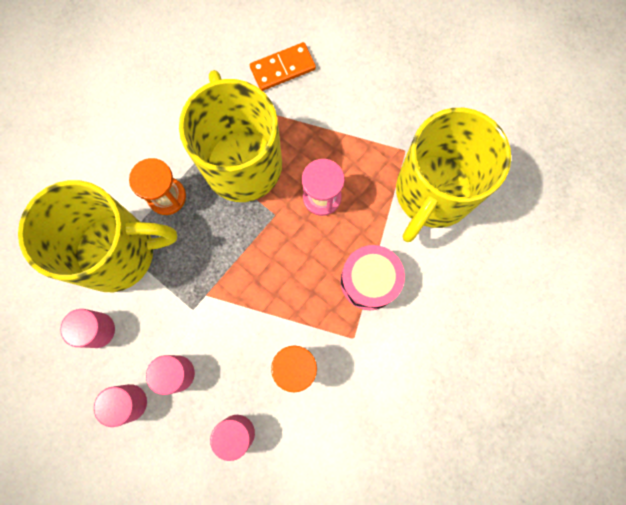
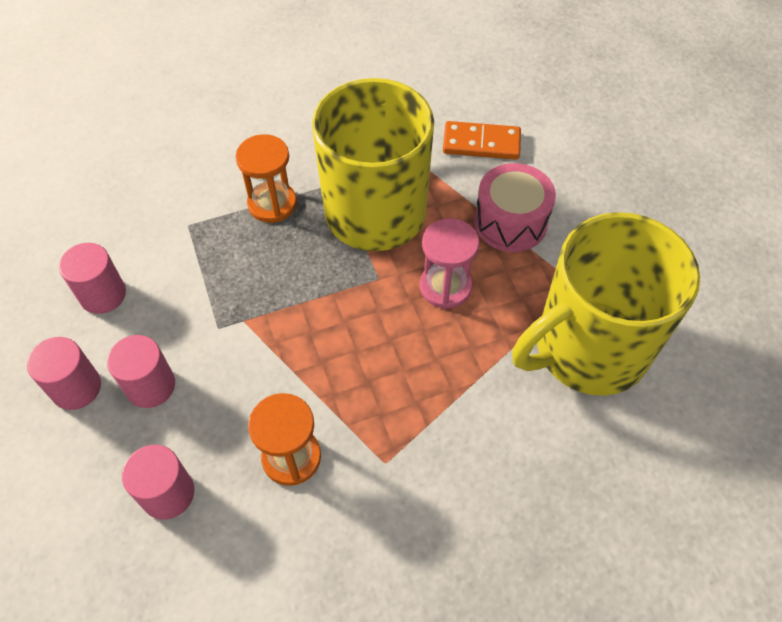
camera: 30 degrees right, 20 degrees down
(117, 252) = (181, 230): yellow mug -> none
(369, 281) = (447, 406): pink drum -> pink drum (510, 222)

